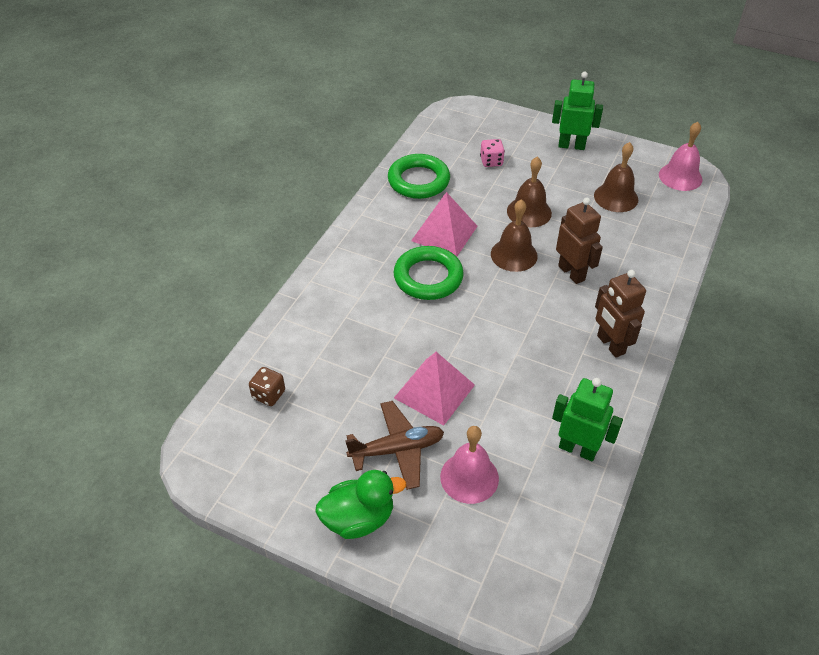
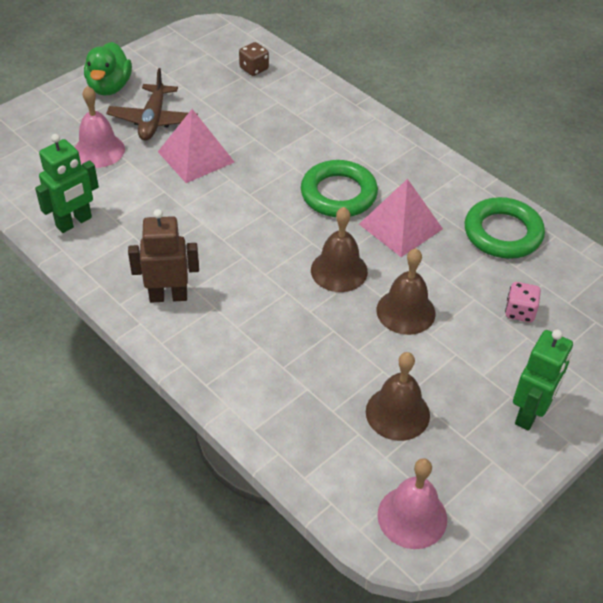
camera: 110 degrees right, 0 degrees up
(572, 273) = (285, 308): brown robot -> none

